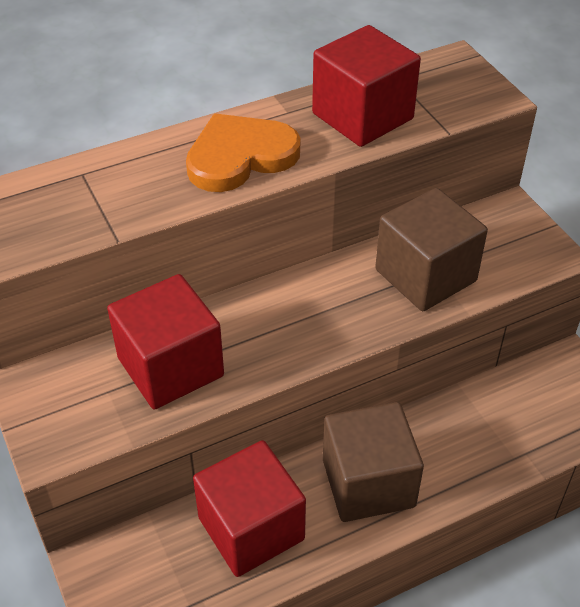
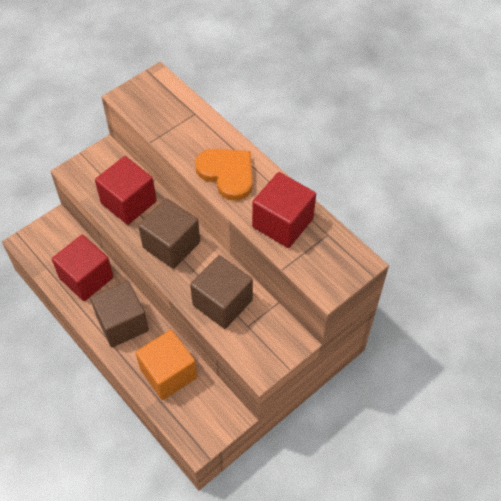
camera: 75 degrees right, 10 degrees up
(290, 320) = (171, 245): none -> brown cube
(481, 430) = (168, 373): none -> orange cube

